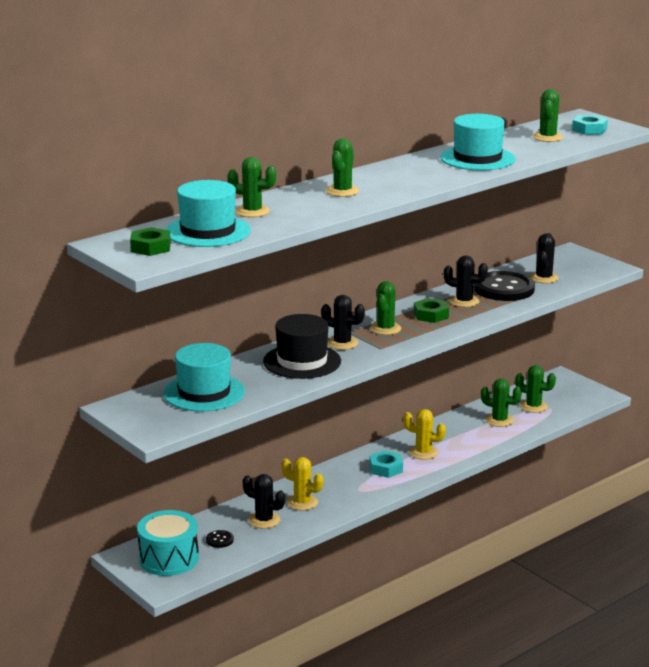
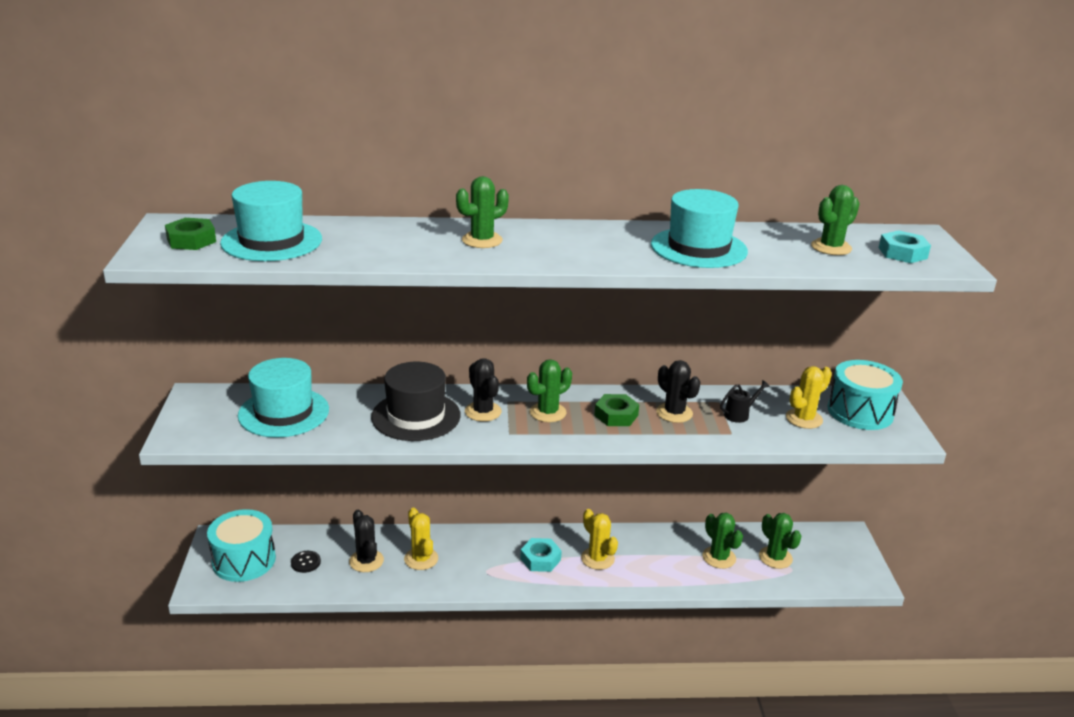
camera: 35 degrees right, 5 degrees up
(252, 211) = (354, 234): green cactus -> none
(504, 288) = (740, 414): black button -> black watering can
(543, 278) = (804, 419): black cactus -> yellow cactus
(569, 263) = (860, 412): none -> turquoise drum

